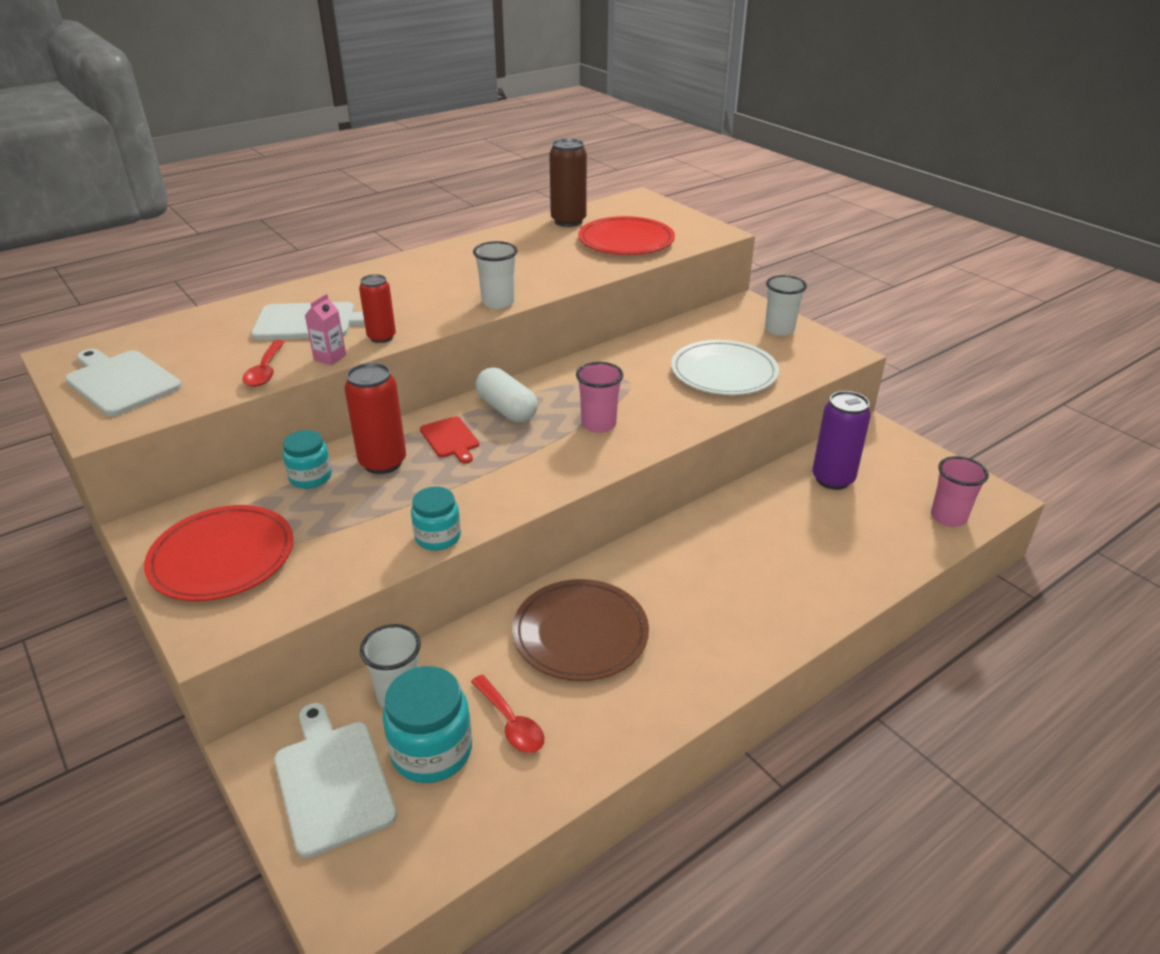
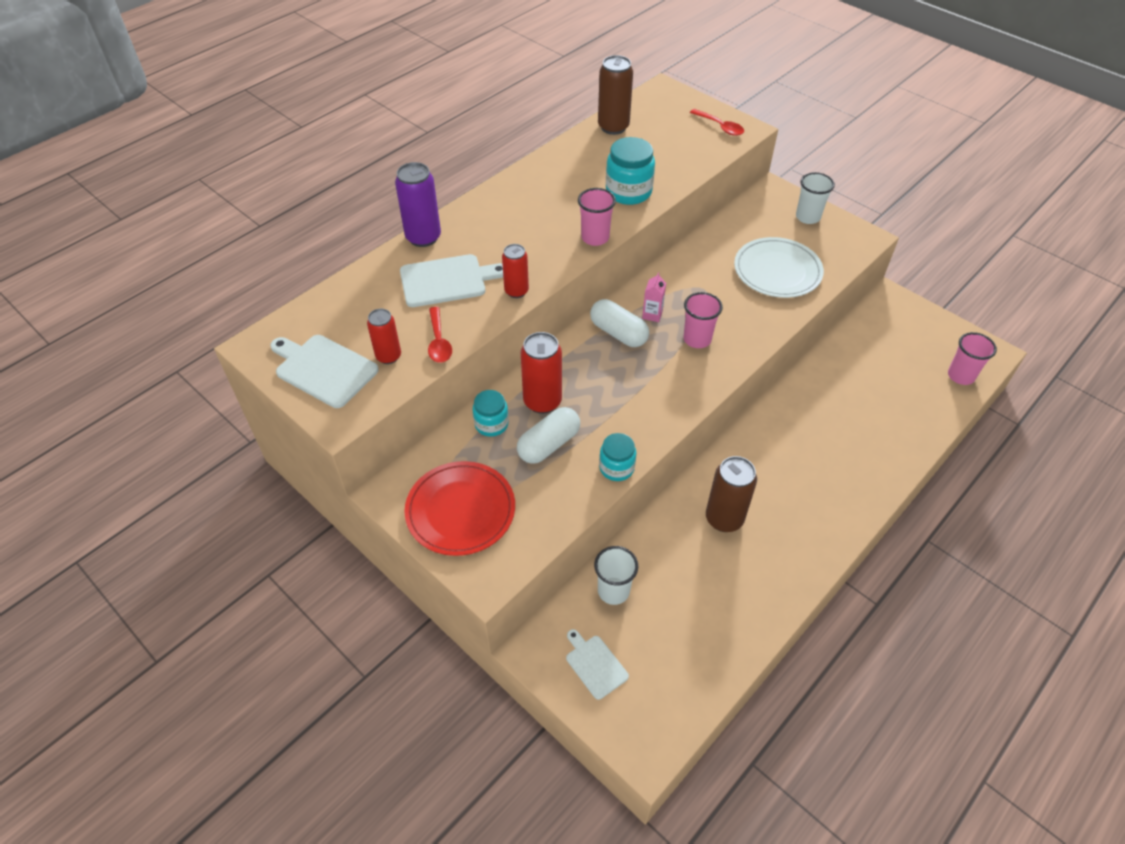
camera: 10 degrees left, 15 degrees up
(200, 377) = (388, 356): none -> red can
(330, 358) = (485, 320): pink carton -> pink carton (652, 314)
(333, 781) = (595, 664): white cutting board -> white cutting board, size x0.61
(367, 504) = (549, 444): none -> white capsule
(432, 751) = (654, 630): turquoise jar -> turquoise jar (628, 192)
(450, 439) = (585, 370): red cutting board -> none
(498, 302) = (595, 238): white cup -> pink cup
(511, 723) = (701, 599): red spoon -> red spoon (720, 127)
(580, 633) = (724, 519): brown plate -> brown can
(626, 241) = (673, 148): red plate -> none
(833, 479) = (868, 351): purple can -> purple can (423, 237)

